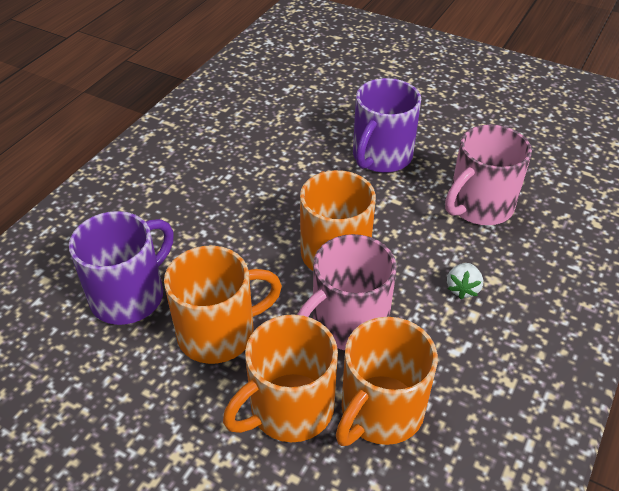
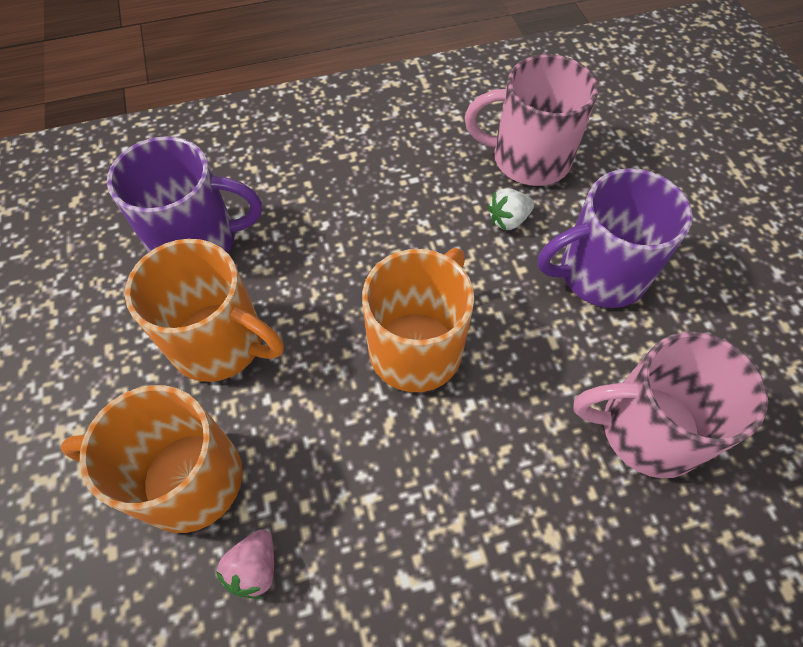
camera: 45 degrees right, 15 degrees up
(347, 324) = (336, 440): pink mug -> pink mug (528, 158)
(380, 411) = (254, 568): orange mug -> pink strawberry
(462, 289) = (502, 514): white strawberry -> white strawberry (508, 220)

